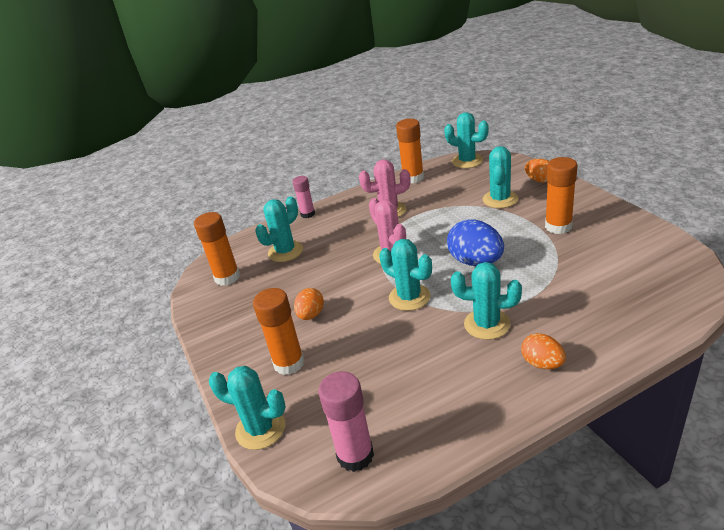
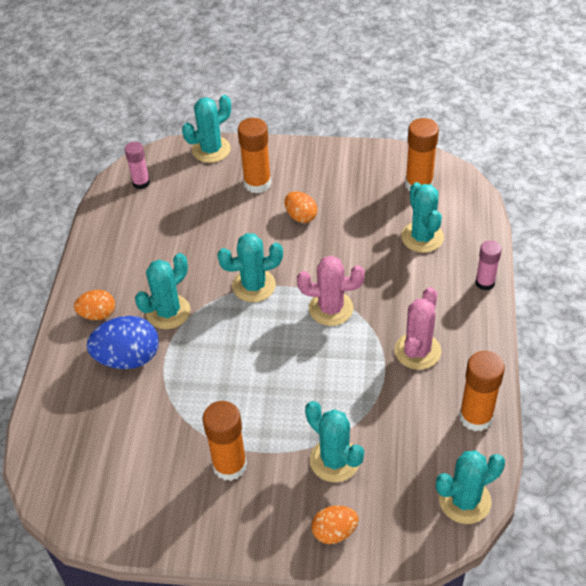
camera: 120 degrees right, 15 degrees up
(355, 455) = (141, 183): pink glue stick -> pink glue stick, size x0.65
(475, 262) = (250, 360): blue egg -> blue egg (128, 358)

